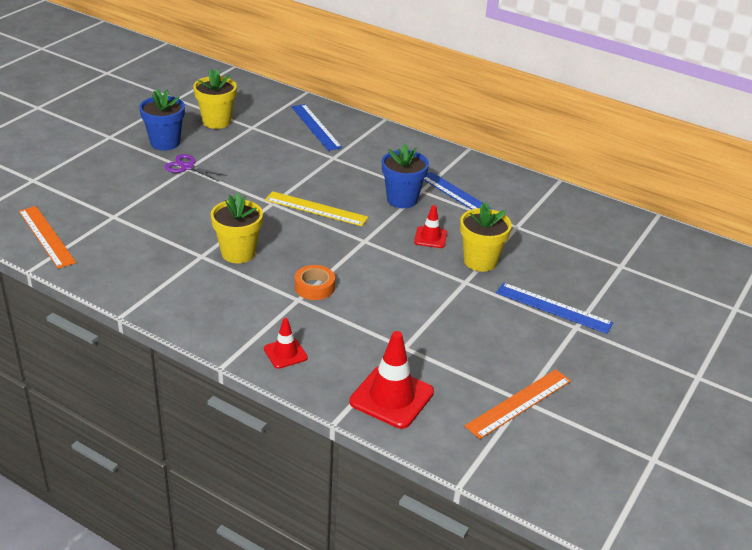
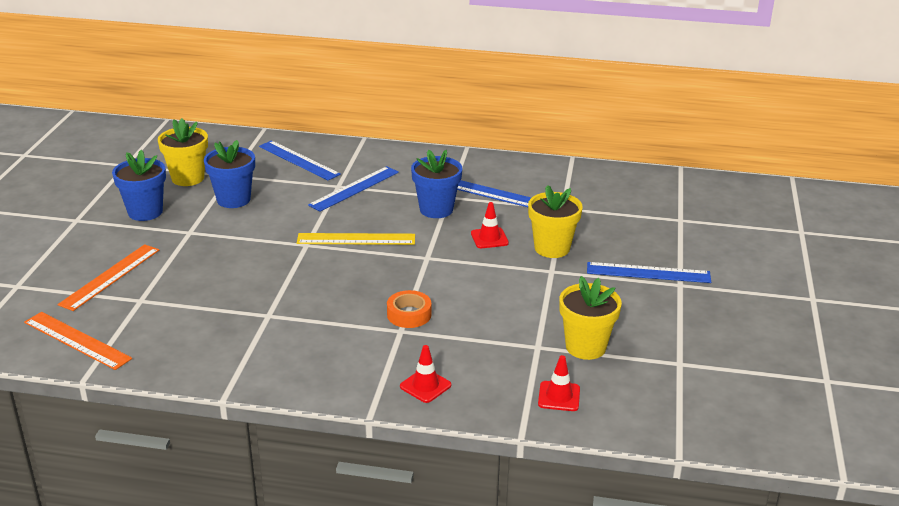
camera: 20 degrees left, 5 degrees down
(187, 167) = (188, 231): purple scissors -> none
(238, 253) = (306, 302): yellow flower pot -> yellow flower pot (585, 347)
(240, 149) = (233, 200): none -> blue flower pot
(345, 163) = (354, 188): none -> blue ruler
(391, 397) = (559, 396): red traffic cone -> red traffic cone, size x0.56
(519, 403) = (679, 367): orange ruler -> orange ruler (110, 277)

